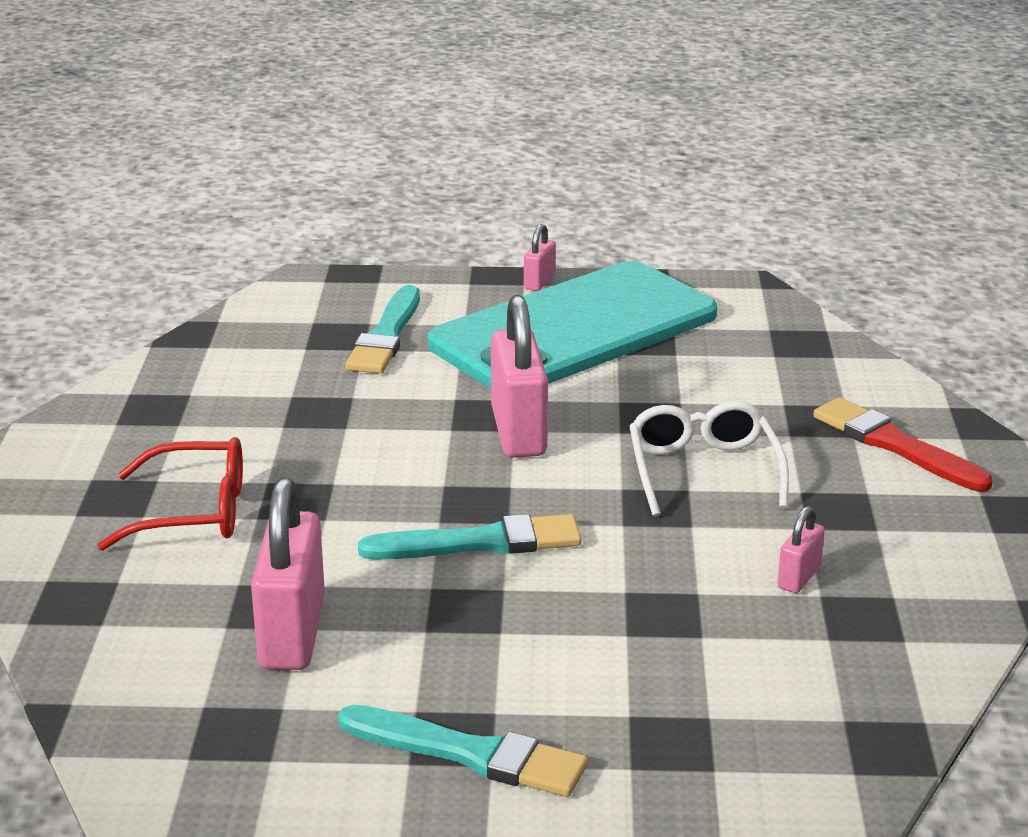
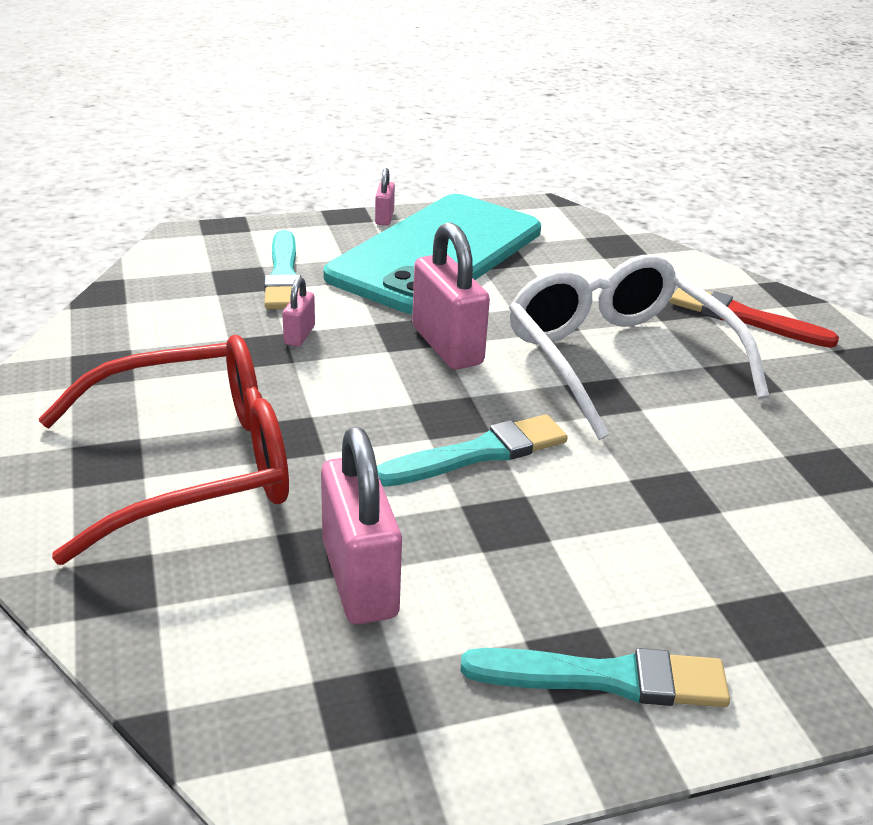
camera: 20 degrees left, 5 degrees up
(194, 512) = (194, 465): red glasses -> red glasses, size x1.67
(703, 471) = (618, 359): white glasses -> white glasses, size x1.67
(799, 577) = (758, 442): pink padlock -> pink padlock (299, 335)

